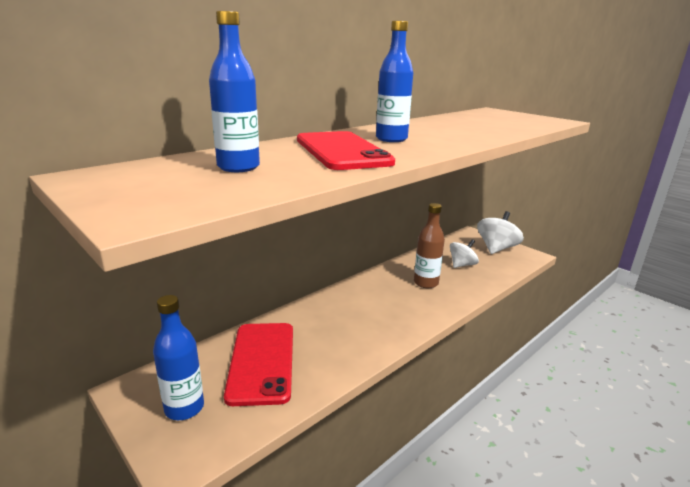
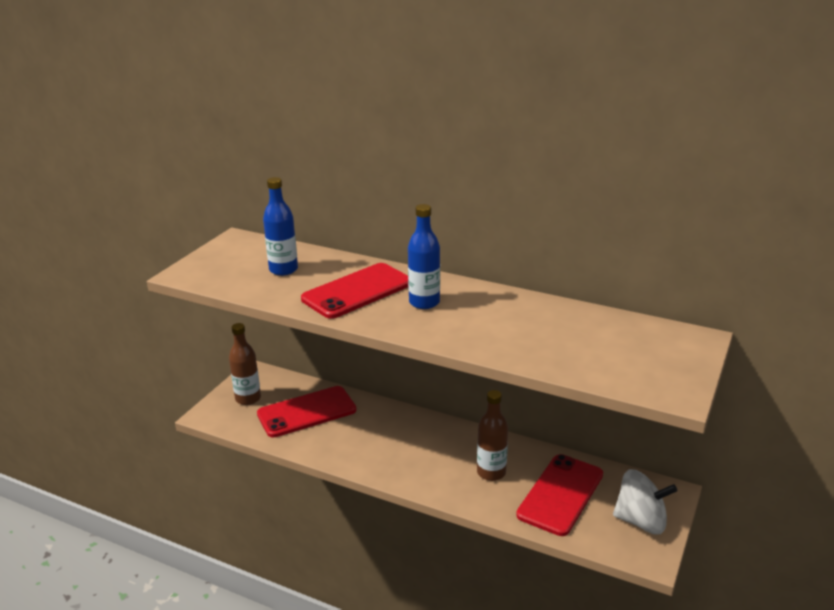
camera: 70 degrees right, 5 degrees up
(184, 408) = (248, 398): blue bottle -> brown bottle
(462, 265) = (560, 494): white spinning top -> red phone

